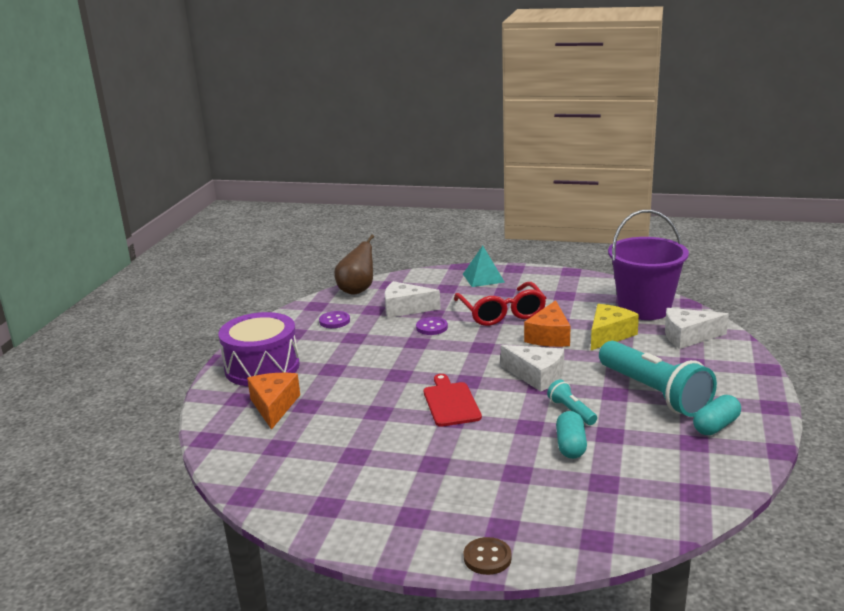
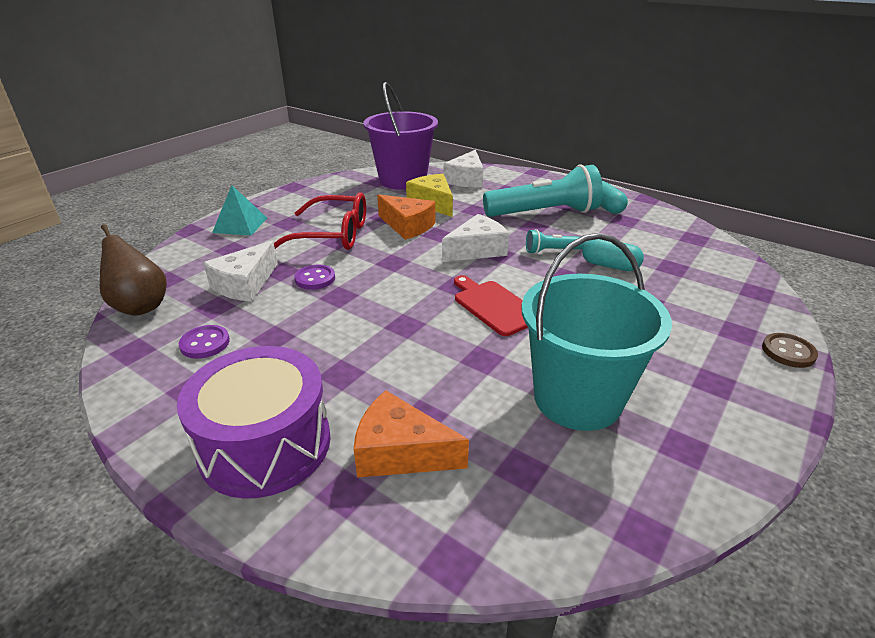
camera: 70 degrees left, 10 degrees up
(355, 456) = (577, 398): none -> turquoise bucket
(451, 402) = (494, 306): red cutting board -> red cutting board turned 45 degrees clockwise

